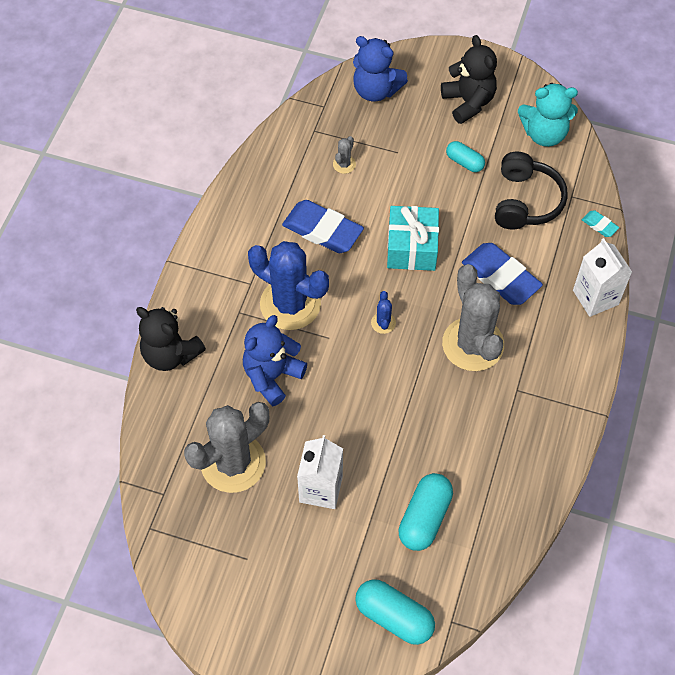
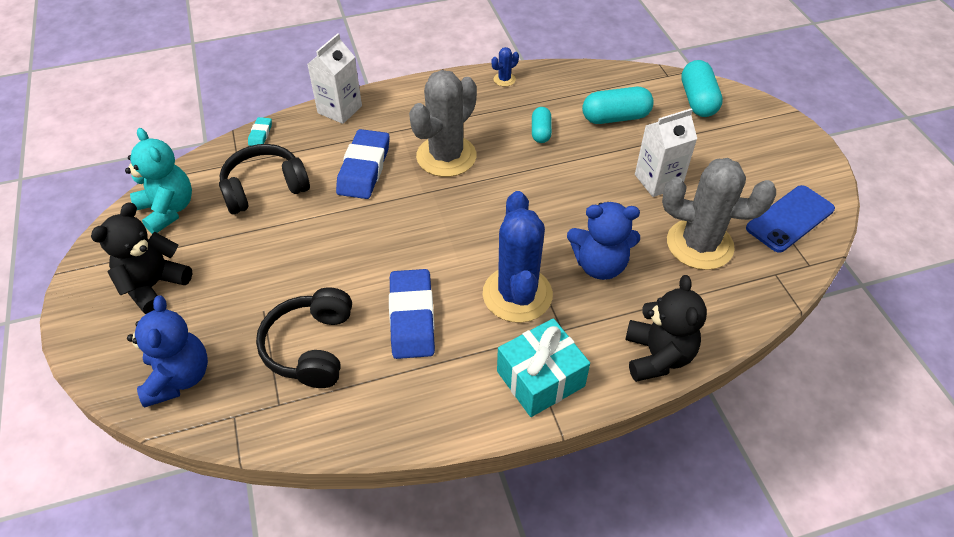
camera: 125 degrees left, 10 degrees down
(200, 558) = (790, 219): none -> blue phone
(344, 164) = (311, 347): grey cactus -> black headphones
(383, 323) = (476, 219): blue cactus -> blue cactus (504, 79)
(412, 247) = (378, 240): turquoise gift -> turquoise gift (540, 378)
(464, 162) = (243, 251): turquoise capsule -> turquoise capsule (540, 132)

